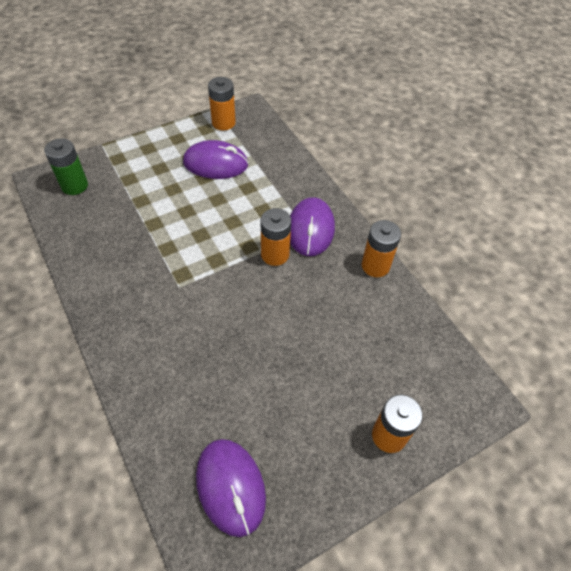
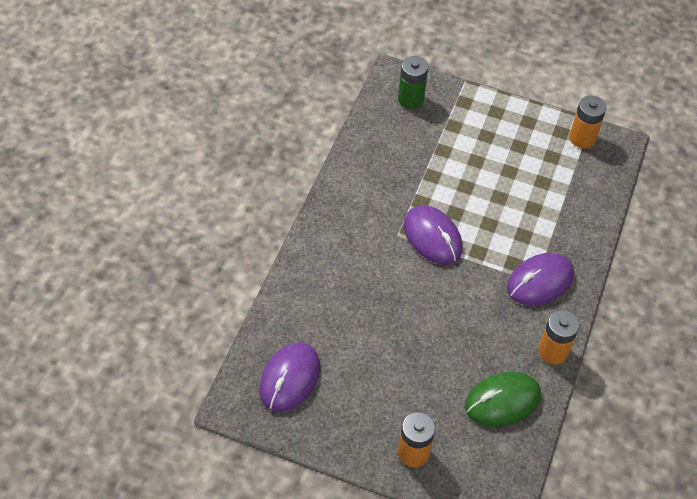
camera: 50 degrees right, 0 degrees up
(215, 163) = (532, 168): purple mouse -> purple mouse (432, 237)
(275, 254) = (489, 274): orange battery -> none
(391, 331) = (502, 401): none -> green mouse

